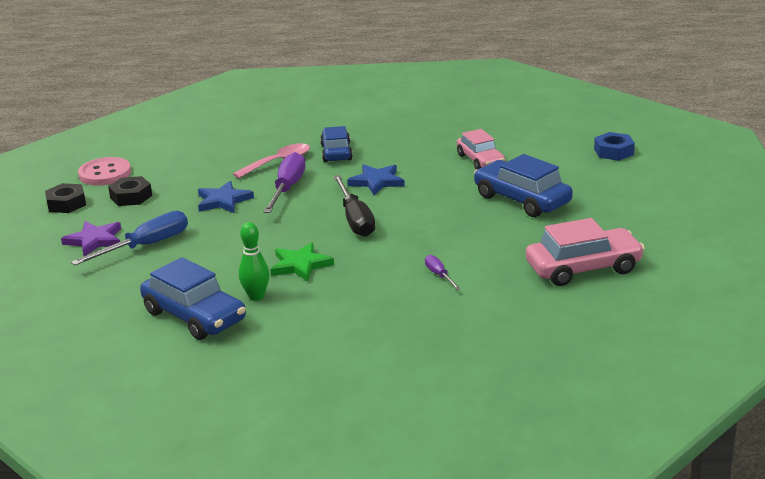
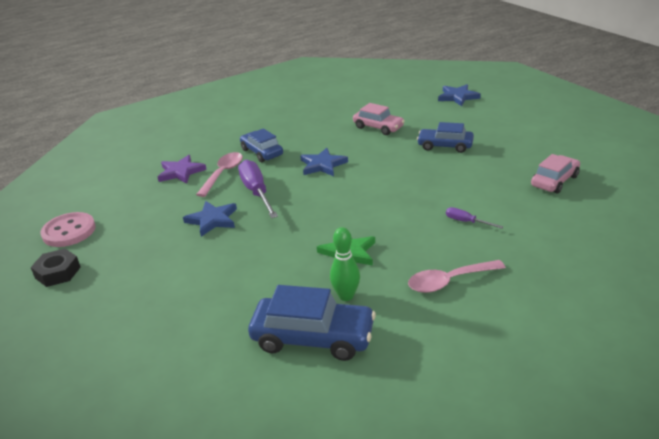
camera: 30 degrees left, 5 degrees up
(94, 240) = (127, 299): purple star -> purple star (181, 172)
(131, 197) = (119, 244): black nut -> none
(146, 246) = (186, 286): blue screwdriver -> none
(354, 316) = (449, 281): none -> pink spoon
(355, 220) = (344, 200): black screwdriver -> none
(522, 200) = (445, 146): blue car -> blue car, size x0.66
(583, 268) = (554, 181): pink car -> pink car, size x0.66
(613, 152) = (458, 97): blue nut -> blue star

